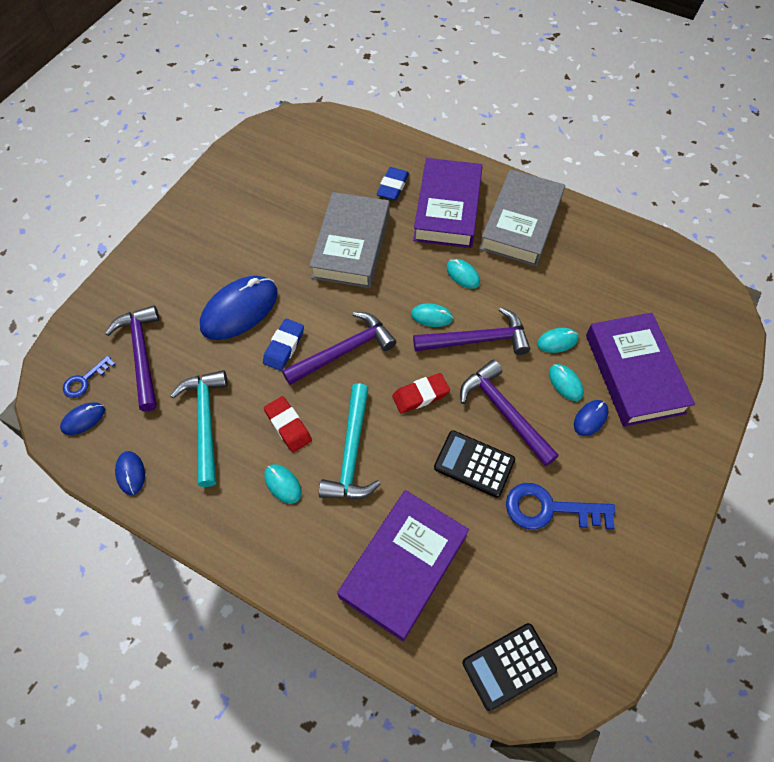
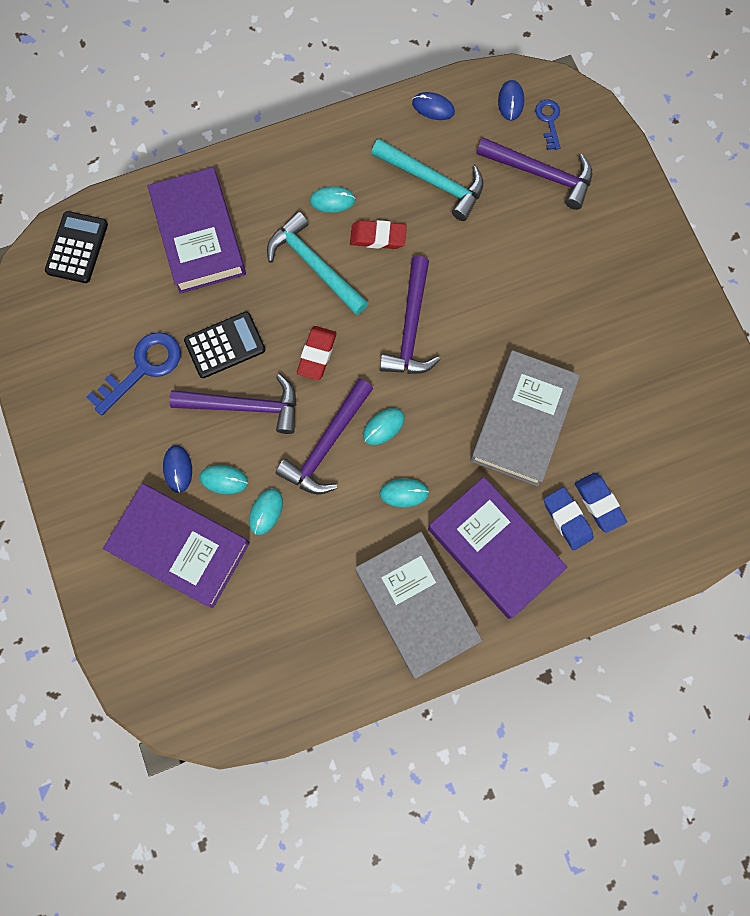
camera: 130 degrees right, 15 degrees up
(239, 310) = (526, 275): blue mouse -> none
(284, 347) = (456, 284): blue eraser -> blue eraser (599, 503)
(351, 245) = (522, 421): grey book -> grey book turned 60 degrees clockwise

